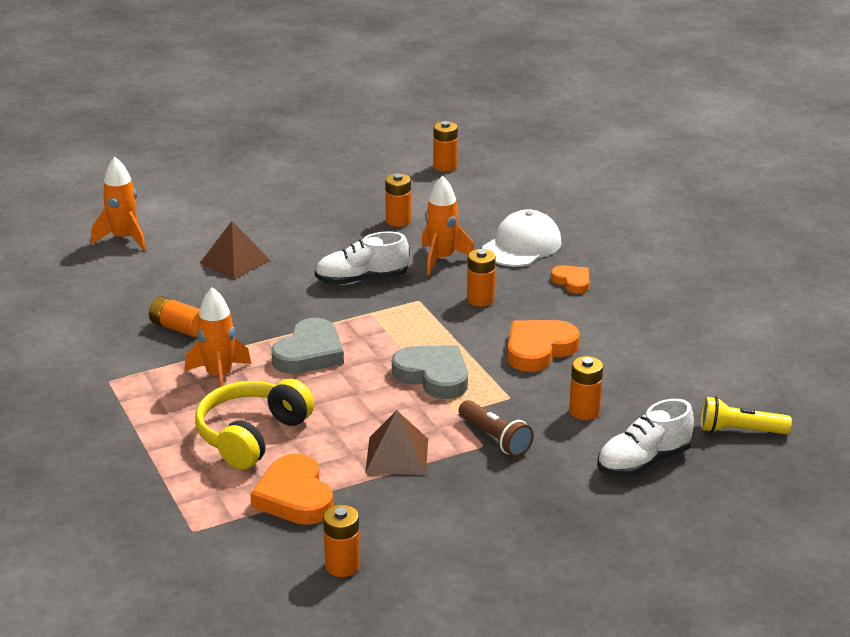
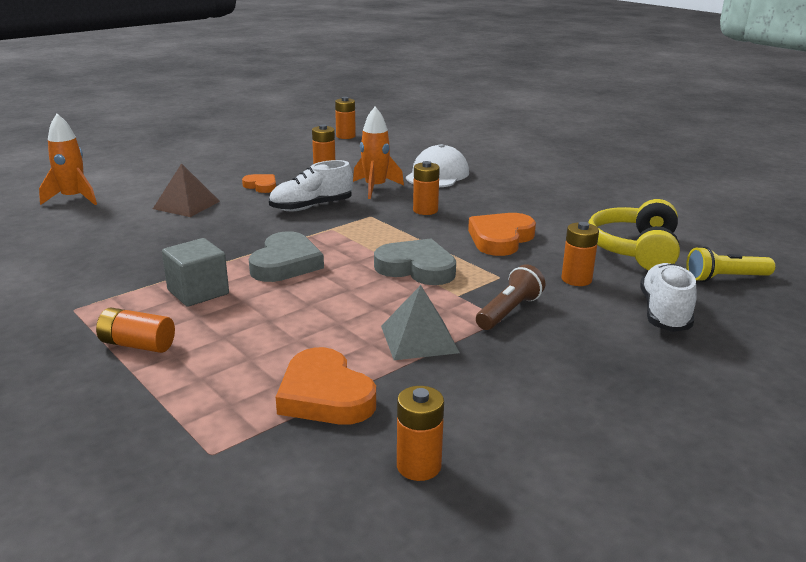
camera: 15 degrees left, 5 degrees down
(178, 328) = (143, 257): orange battery -> orange battery (137, 344)
(219, 377) = (198, 292): orange rocket -> grey cube
(251, 435) = (251, 340): yellow headphones -> yellow headphones (635, 250)
(397, 455) = (419, 339): brown pyramid -> grey pyramid
(495, 438) = (509, 311): brown flashlight -> brown flashlight turned 90 degrees counterclockwise
(572, 282) = (495, 192): orange heart -> orange heart (261, 186)
(643, 461) = (664, 313): white shoe -> white shoe turned 150 degrees clockwise

